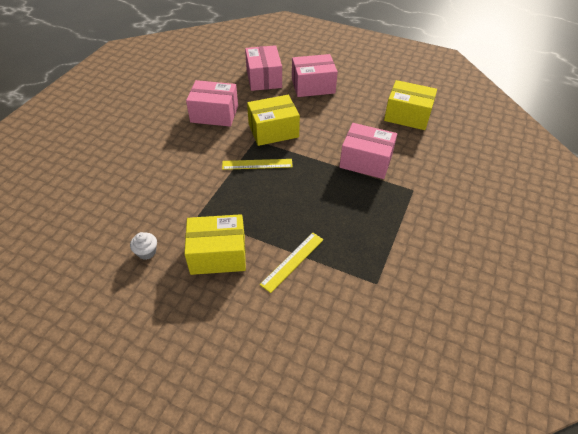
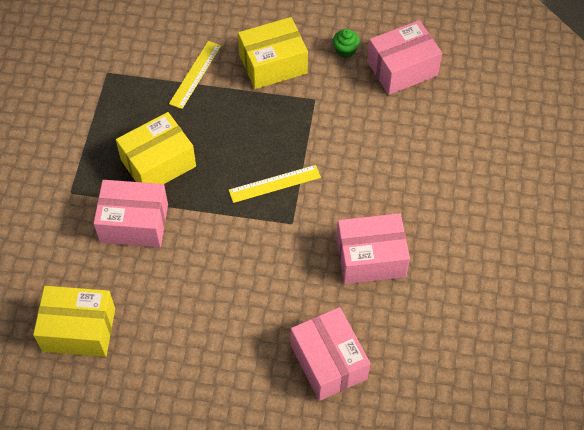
camera: 165 degrees right, 10 degrees up
(147, 252) = (345, 50): white cupcake -> green cupcake
(273, 130) = (273, 247): yellow box -> yellow box (158, 163)
(313, 86) = (240, 363): pink box -> pink box (402, 68)

